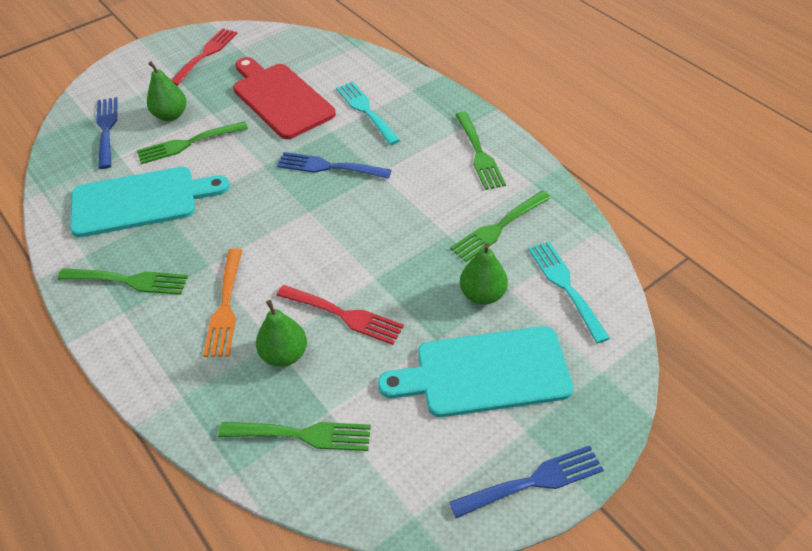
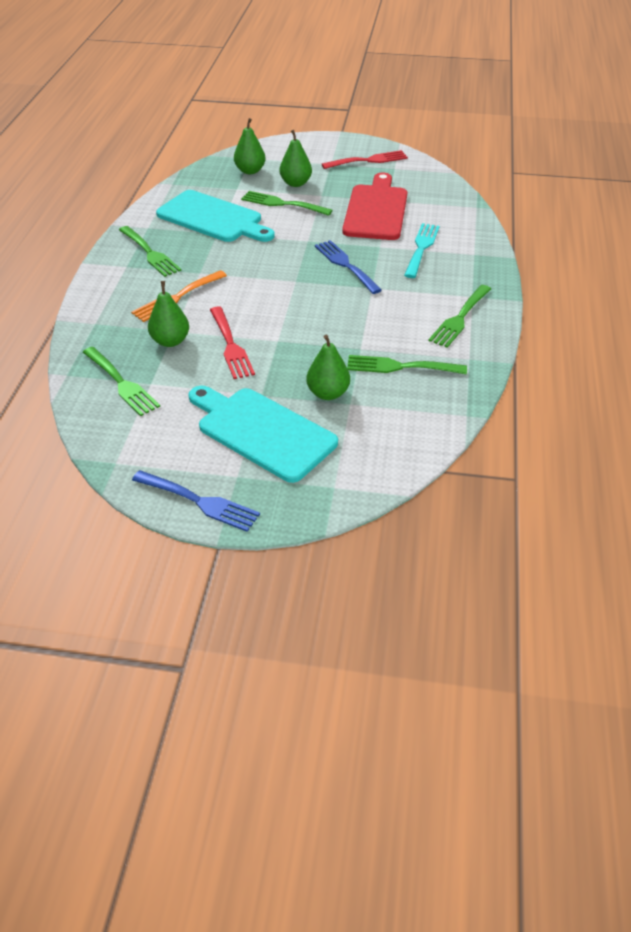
camera: 45 degrees right, 5 degrees down
(106, 129) = (250, 171): blue fork -> green pear
(565, 286) = (390, 428): turquoise fork -> none

